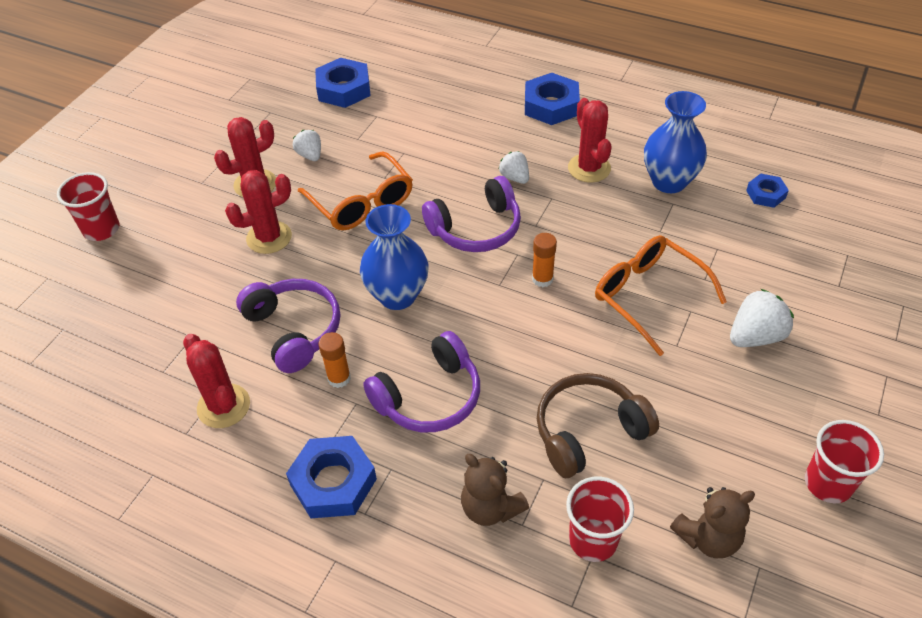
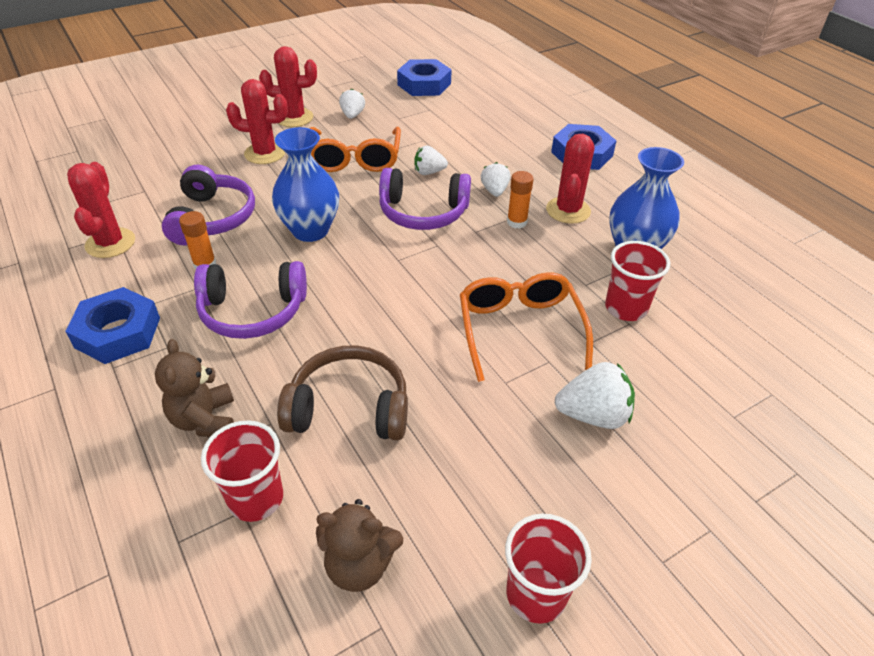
camera: 30 degrees right, 5 degrees down
(101, 229) = (168, 104): red cup -> red cup (626, 308)
(442, 185) = (429, 172): none -> white strawberry
(542, 279) = (438, 272): orange glue stick -> orange glue stick (517, 222)
(766, 194) = (727, 302): blue nut -> none

